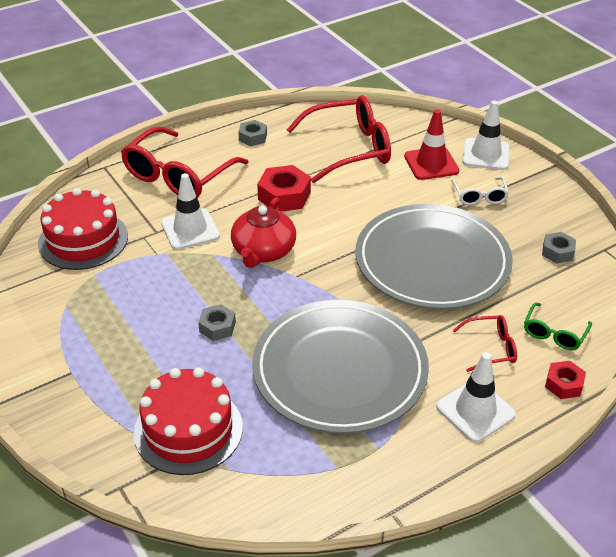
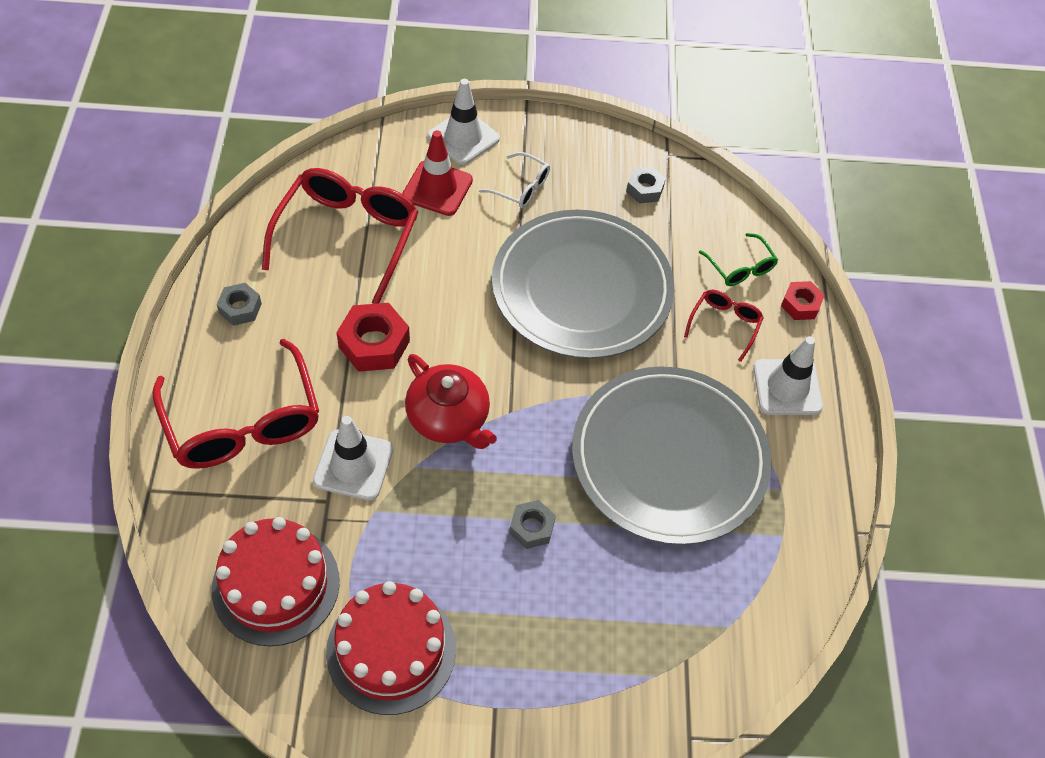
camera: 60 degrees left, 15 degrees up
(188, 429) = (656, 634): red cake -> red cake (391, 650)

